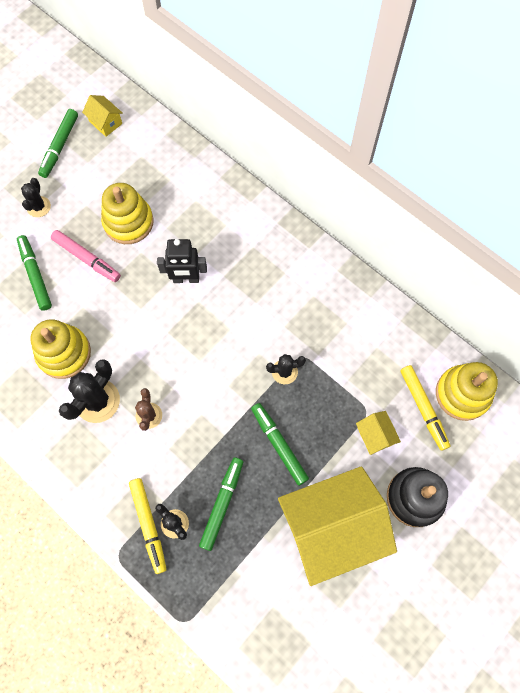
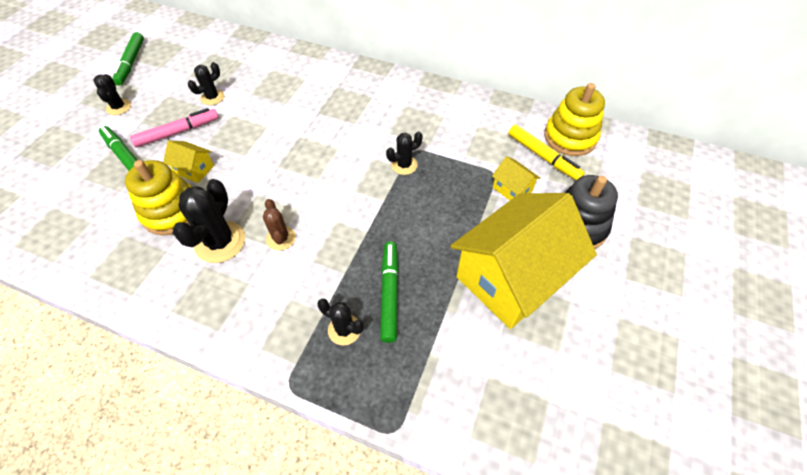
camera: 20 degrees left, 15 degrees down
(87, 258) = (178, 132): pink marker -> pink marker turned 45 degrees counterclockwise
(105, 122) = (172, 39): yellow house -> yellow house (194, 169)
(128, 222) = (212, 97): yellow stacking toy -> black cactus
(149, 525) = (315, 341): yellow marker -> none
(186, 279) = (282, 123): black robot -> none
(279, 445) = (425, 223): green marker -> none

